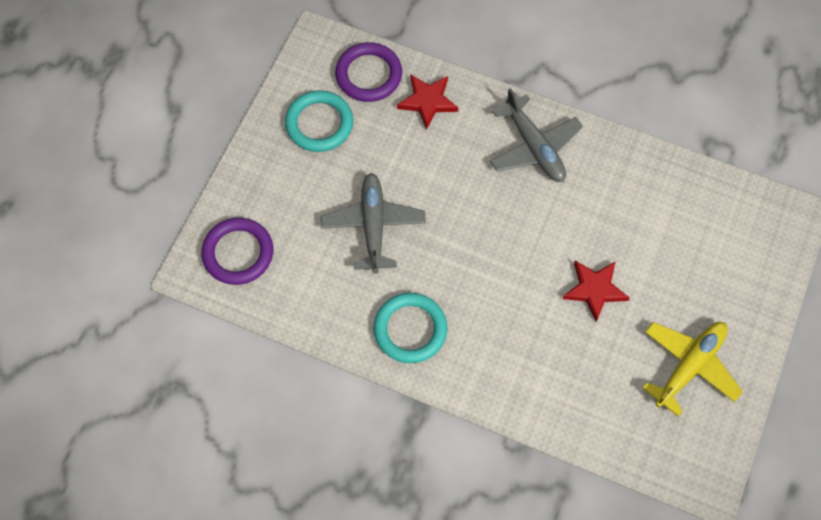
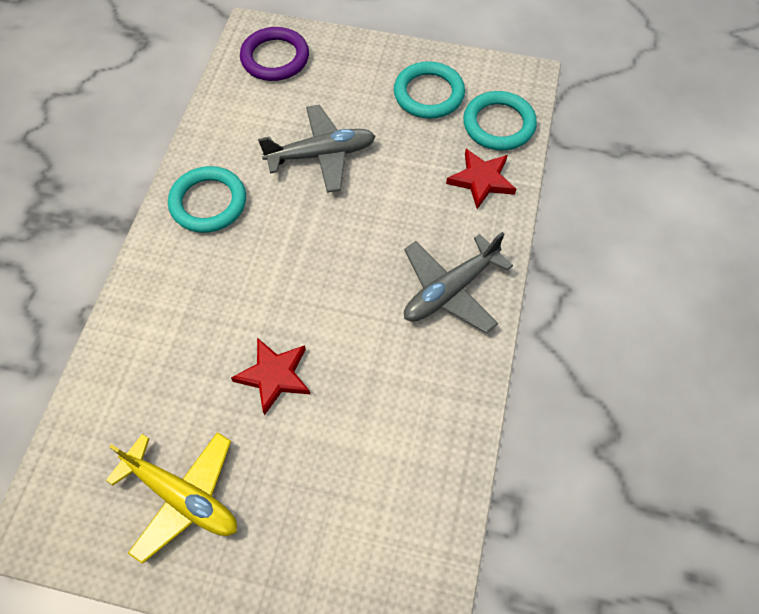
camera: 80 degrees right, 5 degrees down
(368, 75) = (498, 124): purple ring -> turquoise ring

